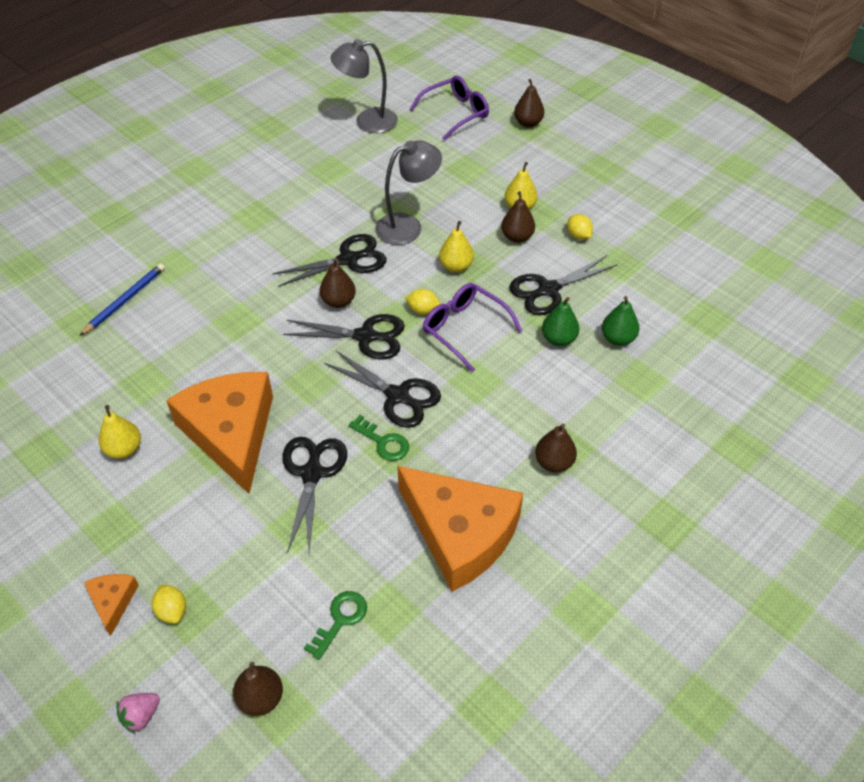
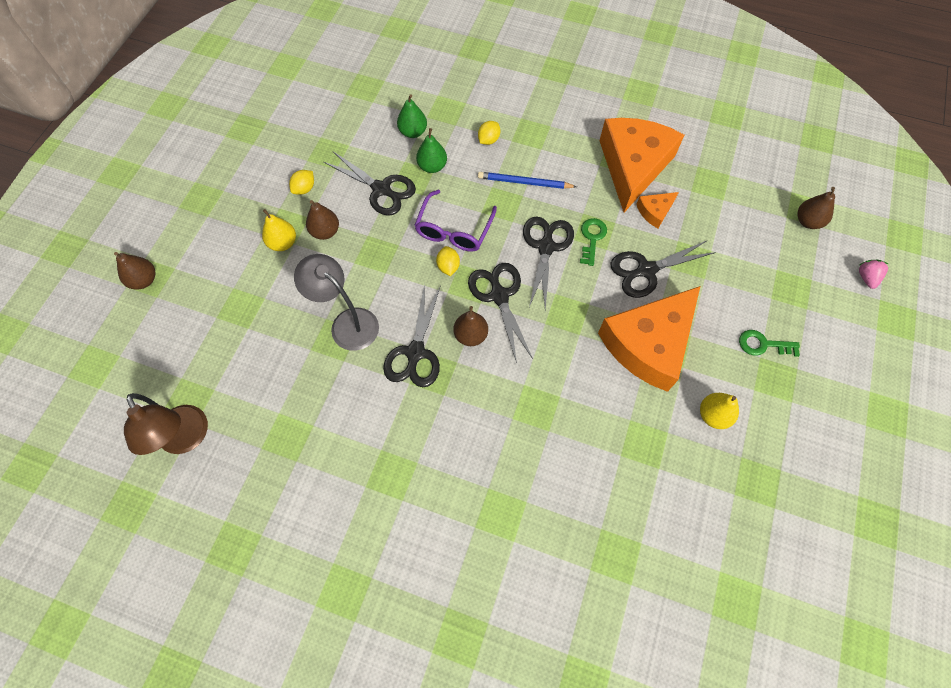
camera: 115 degrees left, 15 degrees up
(113, 601) = (821, 340): orange cheese -> orange cheese (655, 211)
(125, 300) = (568, 530): blue pencil -> blue pencil (524, 182)
(141, 716) = (866, 278): pink strawberry -> pink strawberry turned 105 degrees counterclockwise
(172, 611) = (799, 300): yellow lemon -> yellow lemon (488, 140)
(340, 620) = (734, 204): green key -> green key (763, 344)
(348, 260) = (415, 352): black scissors -> black scissors turned 120 degrees counterclockwise
(367, 121) = (186, 439): grey lamp -> brown lamp
(455, 113) = (144, 354): purple glasses -> none
(456, 266) = (384, 263): yellow pear -> none
(554, 462) = (547, 136): brown pear -> none

